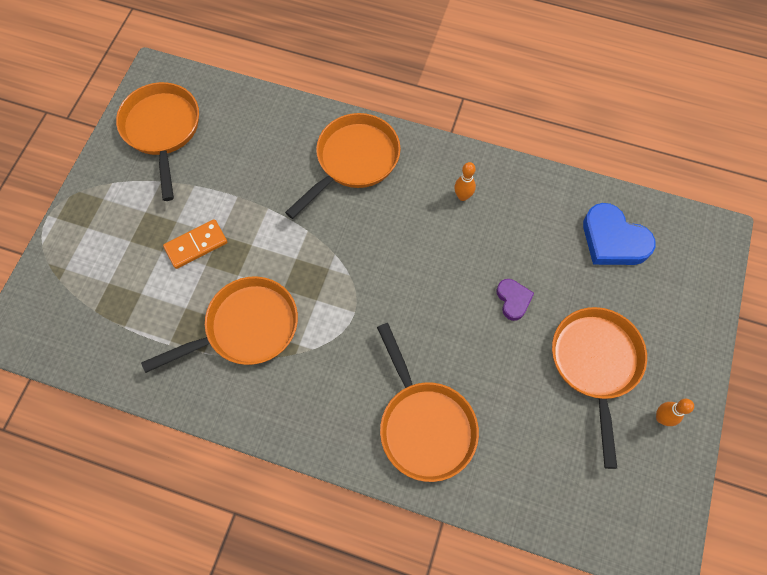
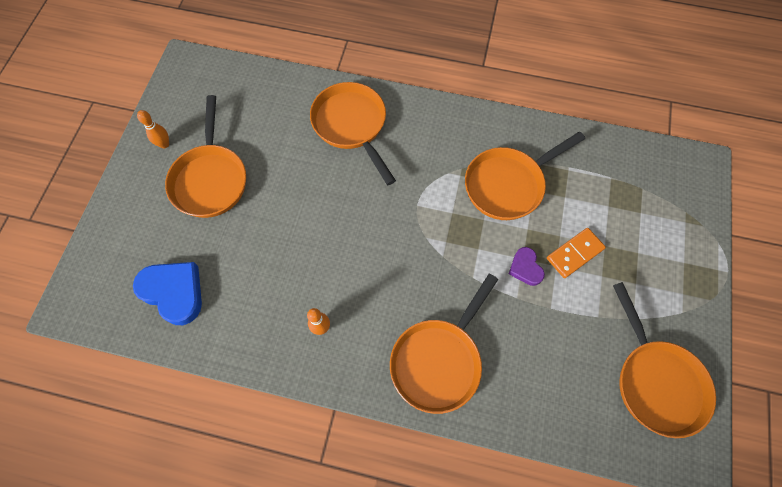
camera: 175 degrees right, 0 degrees up
(513, 300) = (276, 226): purple heart -> purple heart (525, 268)

